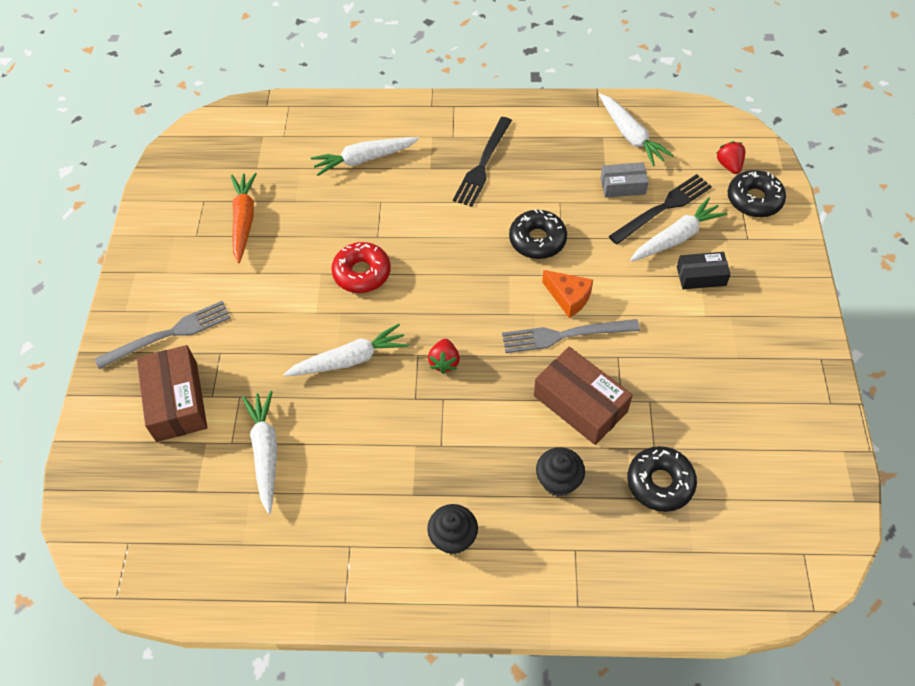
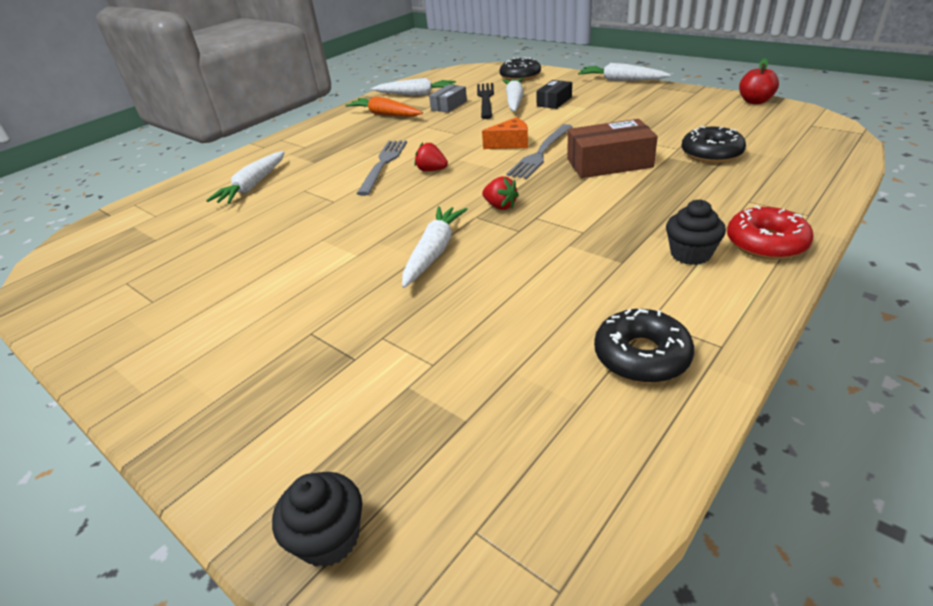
camera: 50 degrees left, 20 degrees down
(169, 334) = (230, 365): grey fork -> grey fork (383, 164)
(176, 401) = (323, 391): brown box -> none
(244, 220) = (193, 264): orange carrot -> orange carrot (385, 115)
(265, 452) = (474, 341): white carrot -> white carrot (620, 80)
(362, 273) = (356, 218): red donut -> red donut (766, 243)
(483, 164) = (348, 142): black fork -> none
(537, 240) = (445, 141): black donut -> black donut (641, 356)
(558, 481) = (673, 190): black cupcake -> black cupcake (329, 538)
(729, 165) = (485, 76): red strawberry -> red strawberry (431, 170)
(841, 475) = (755, 101): none -> red apple

